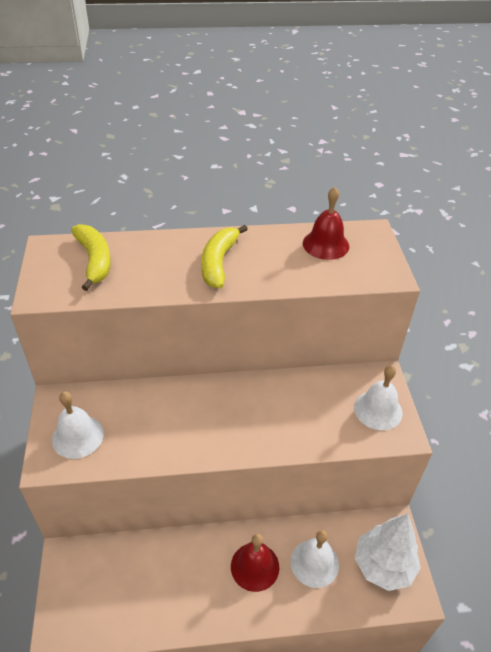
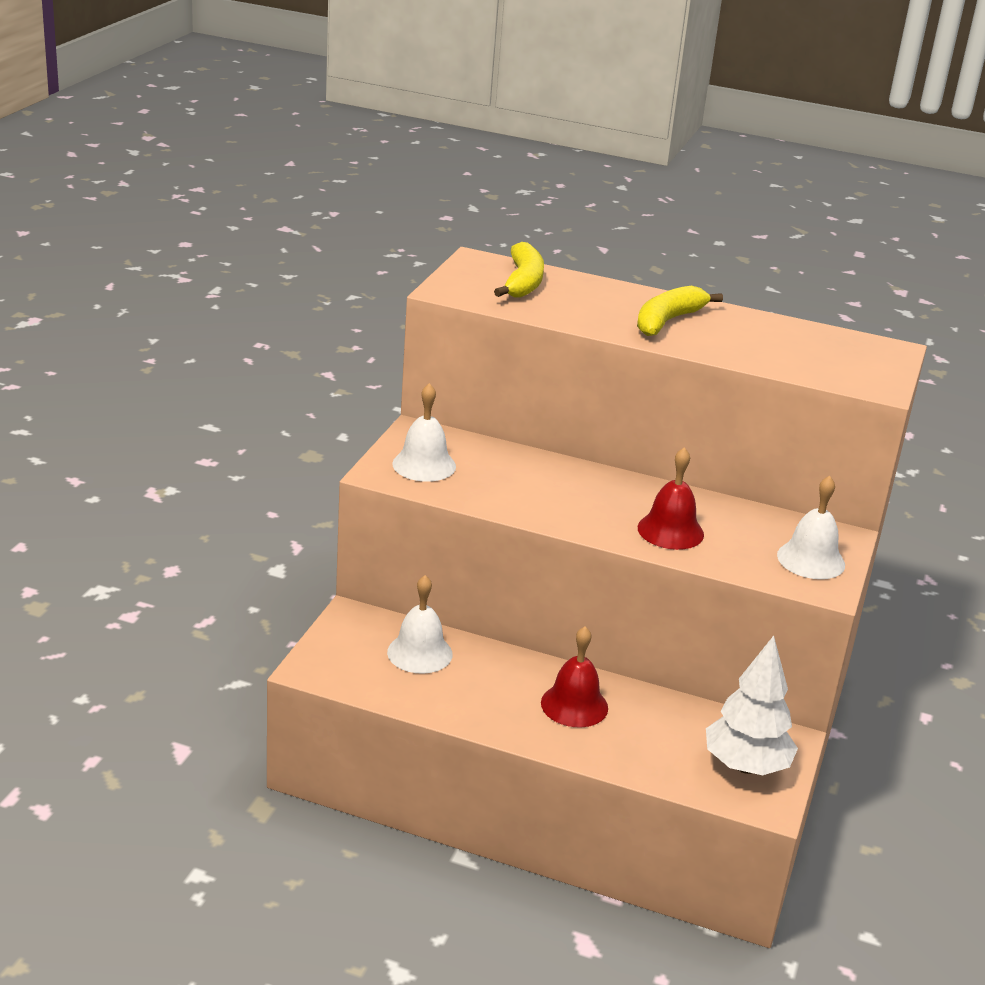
camera: 25 degrees right, 15 degrees down
(314, 563) = (654, 730): white bell -> white bell (419, 653)
(325, 244) = (818, 342): red bell -> red bell (670, 531)

